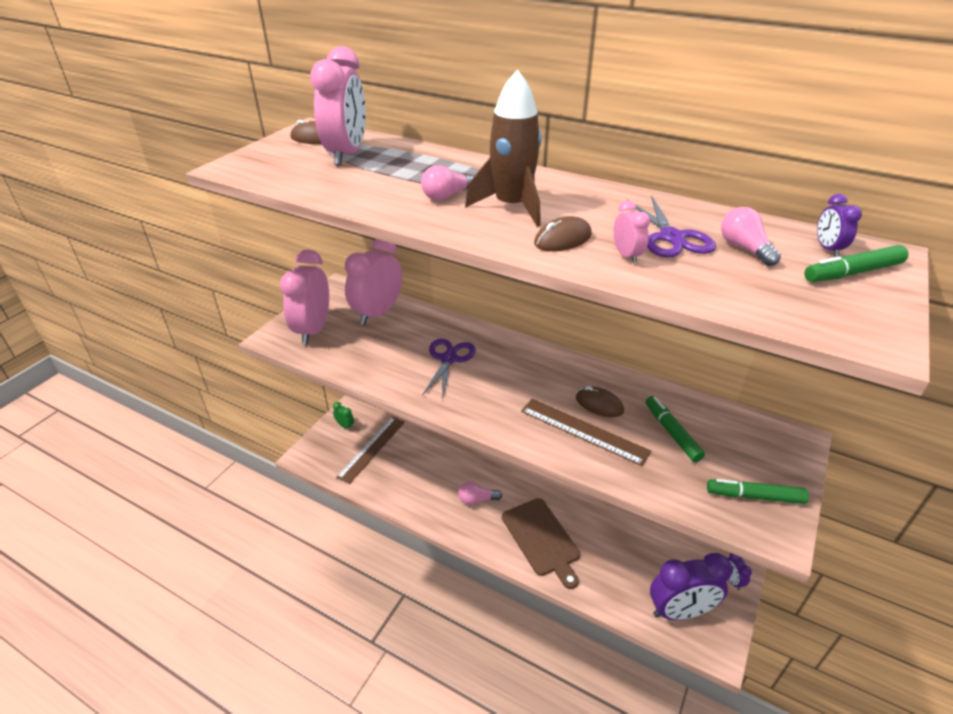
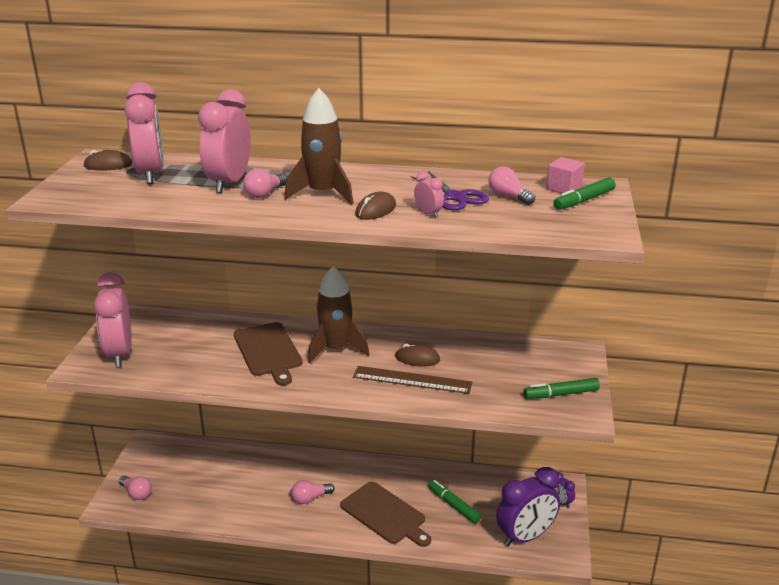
camera: 20 degrees left, 10 degrees down
(330, 450) = (137, 493): none -> pink light bulb
(345, 426) = (143, 467): green clock -> none
(372, 449) = (182, 481): brown ruler -> none
(378, 313) = (179, 328): pink clock -> pink clock (229, 183)
(449, 359) = (268, 351): purple scissors -> brown cutting board
(517, 373) = (336, 349): none -> brown rocket
(671, 433) = (484, 366): green marker -> green marker (453, 505)
(827, 249) = (564, 188): purple clock -> pink cube

